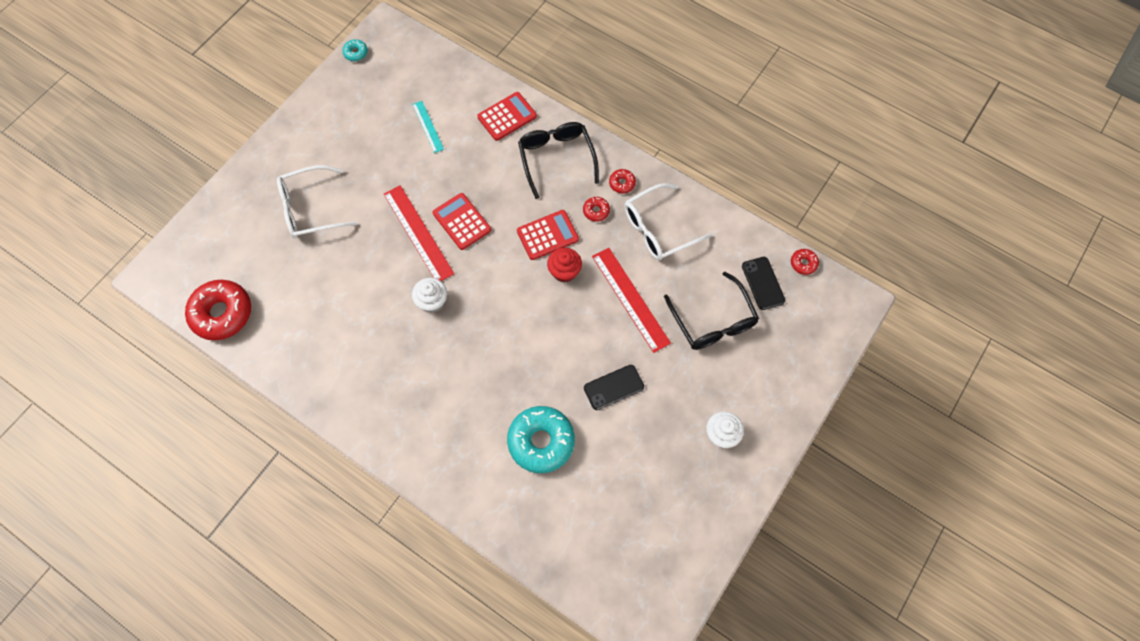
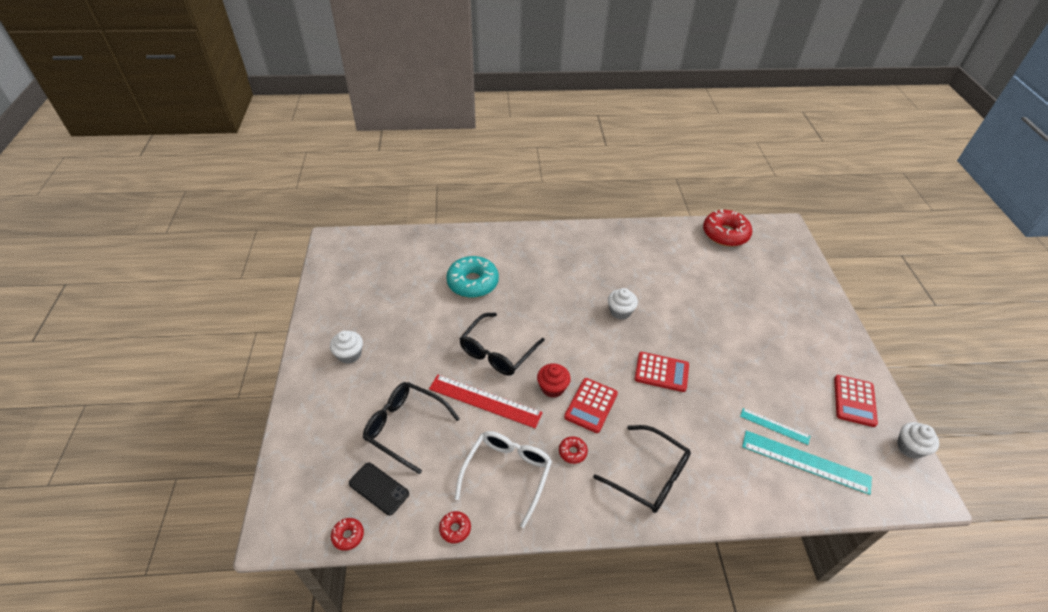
camera: 140 degrees right, 20 degrees down
(310, 209) = (763, 313): white glasses -> none
(356, 53) = (909, 447): turquoise donut -> white cupcake
(418, 233) = (680, 344): red ruler -> none
(438, 93) = (805, 462): none -> turquoise ruler
(507, 117) = (730, 484): red calculator -> red calculator (854, 401)
(582, 339) = (497, 352): none -> black glasses
(613, 387) = (450, 337): black phone -> none
(622, 183) = (574, 494): red donut -> red donut (455, 529)

